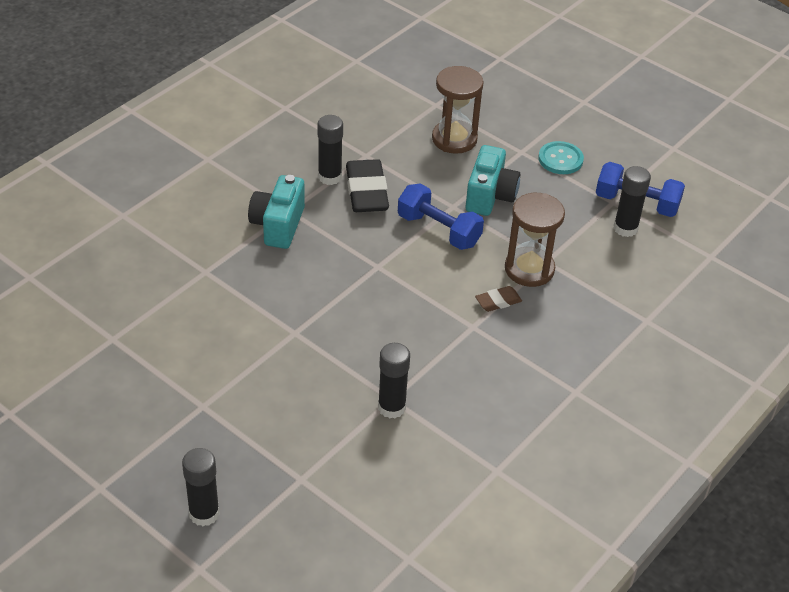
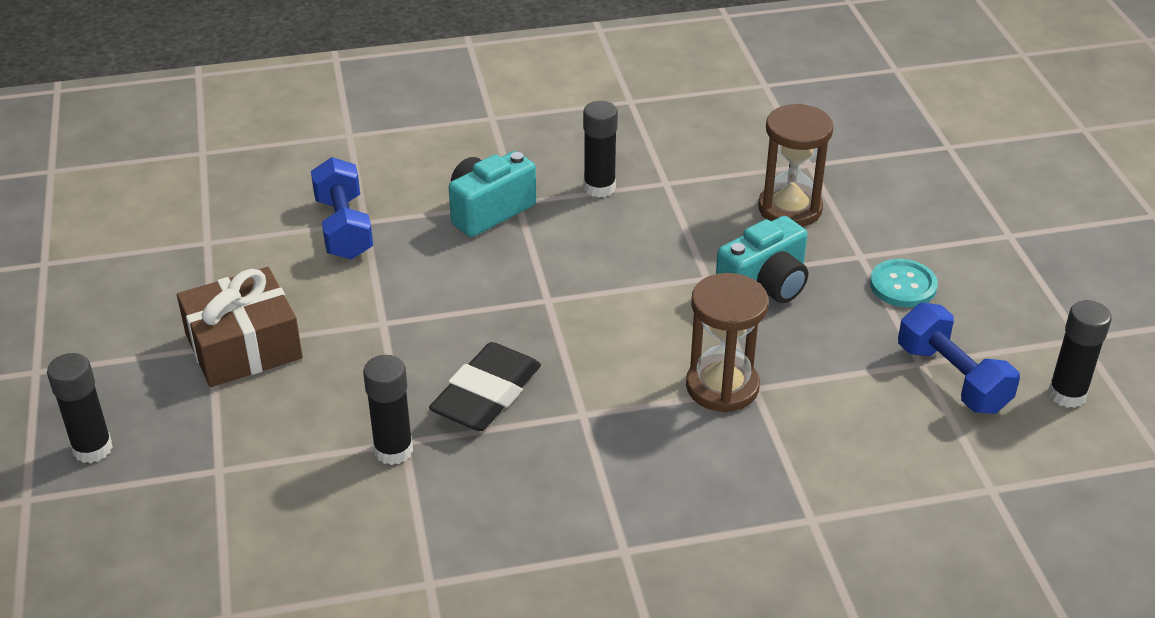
camera: 40 degrees right, 5 degrees down
(223, 394) = (243, 346): none -> brown gift
(366, 192) = (623, 219): black eraser -> black eraser (486, 395)
(438, 230) = (660, 295): blue dumbbell -> blue dumbbell (343, 228)
(498, 302) = (643, 403): brown eraser -> none
(625, 228) = (903, 400): black glue stick -> black glue stick (1067, 394)

